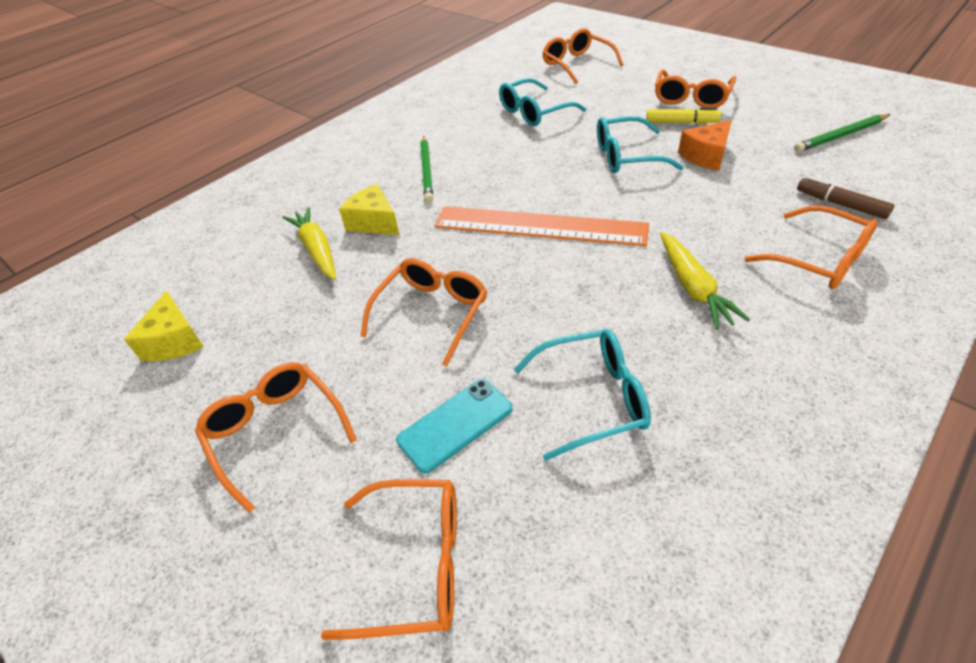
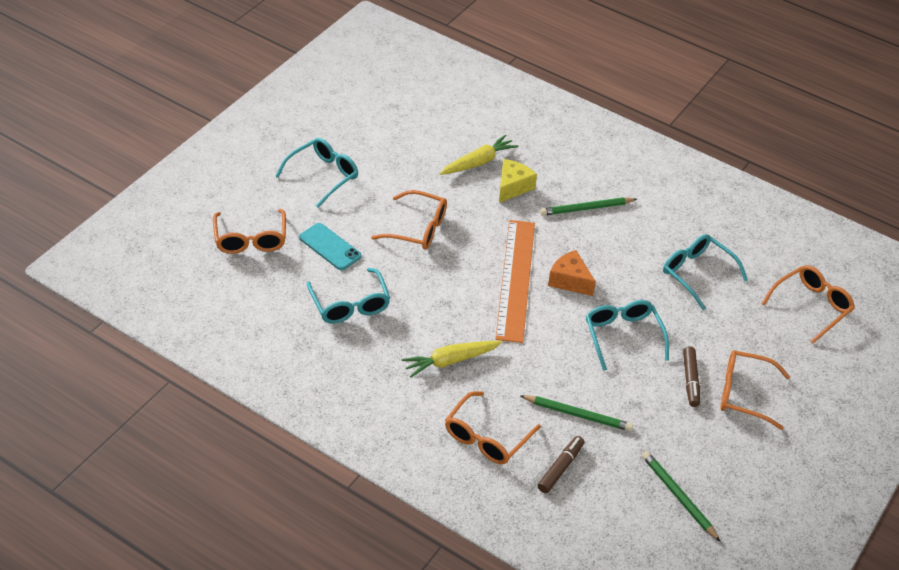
camera: 75 degrees right, 0 degrees up
(175, 341) = (388, 117): yellow cheese -> none
(275, 432) = (323, 176): orange glasses -> turquoise glasses
(681, 122) = (690, 380): yellow marker -> brown marker
(706, 156) = (629, 391): orange cheese -> orange cheese (569, 281)
(753, 190) = (577, 415): none -> green pencil

